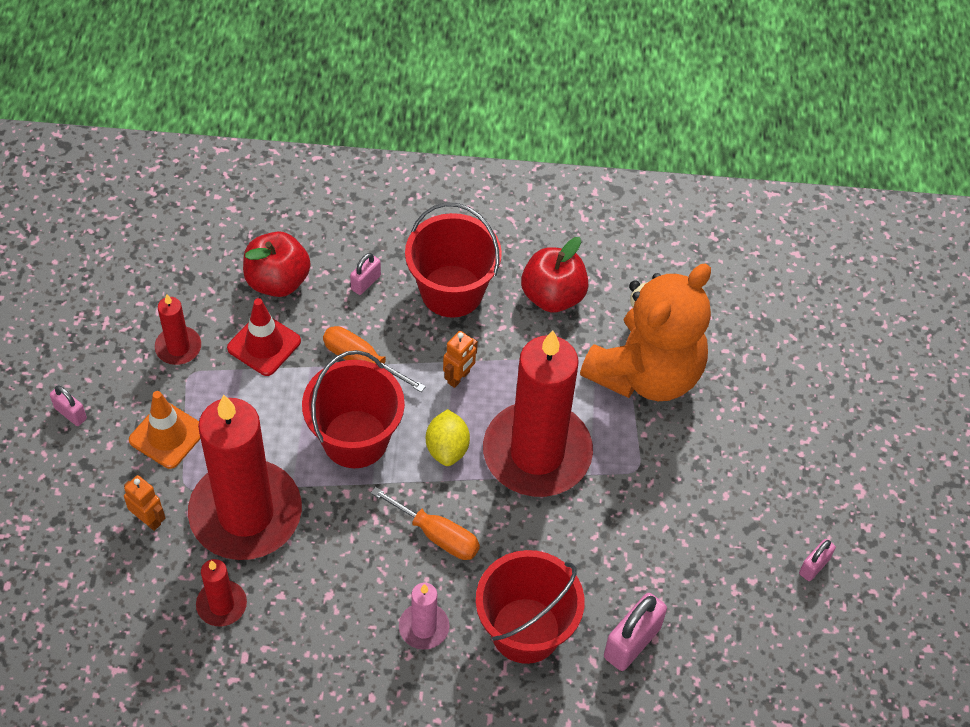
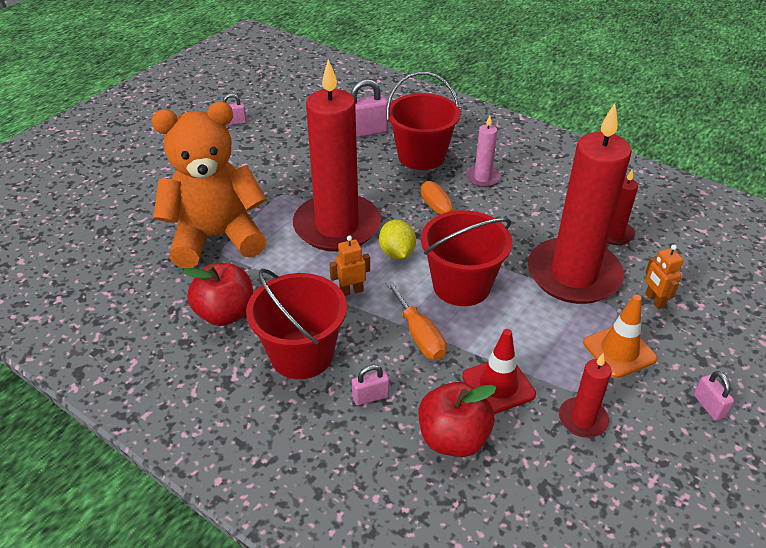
camera: 145 degrees left, 15 degrees down
(447, 448) = (397, 253): yellow lemon -> yellow lemon turned 45 degrees counterclockwise

